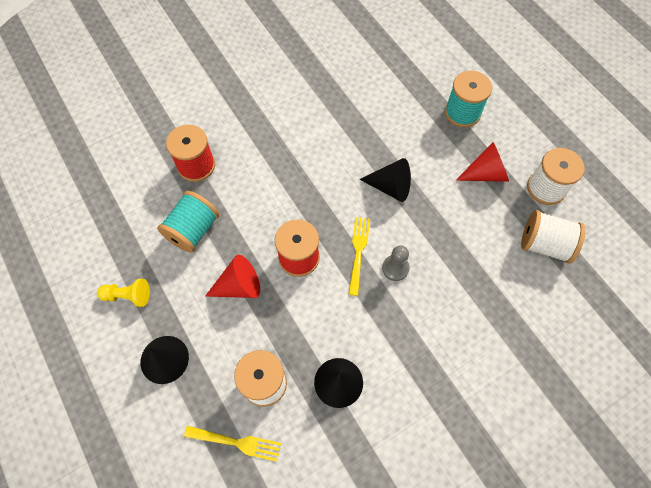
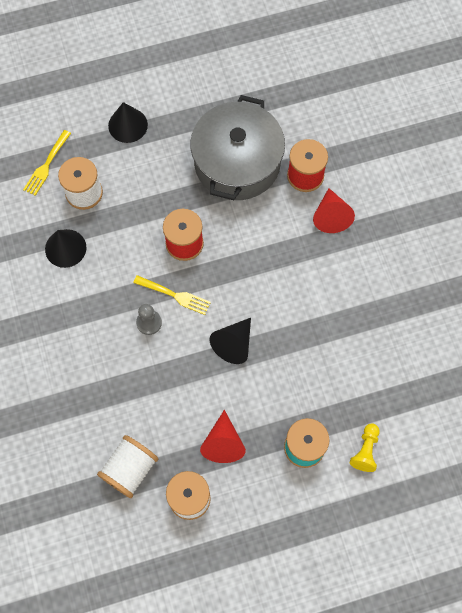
camera: 105 degrees right, 5 degrees up
(128, 296) = (190, 105): yellow pawn -> yellow pawn (365, 450)
(193, 230) = (237, 162): turquoise spool -> grey pot
(239, 286) = (172, 190): red cone -> red cone (331, 216)

